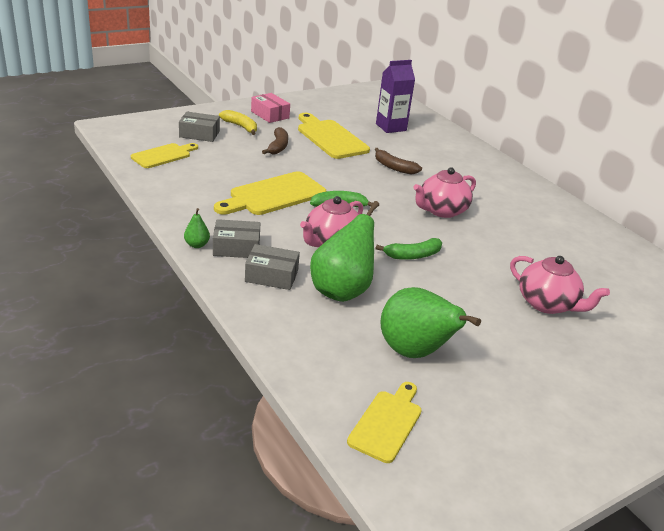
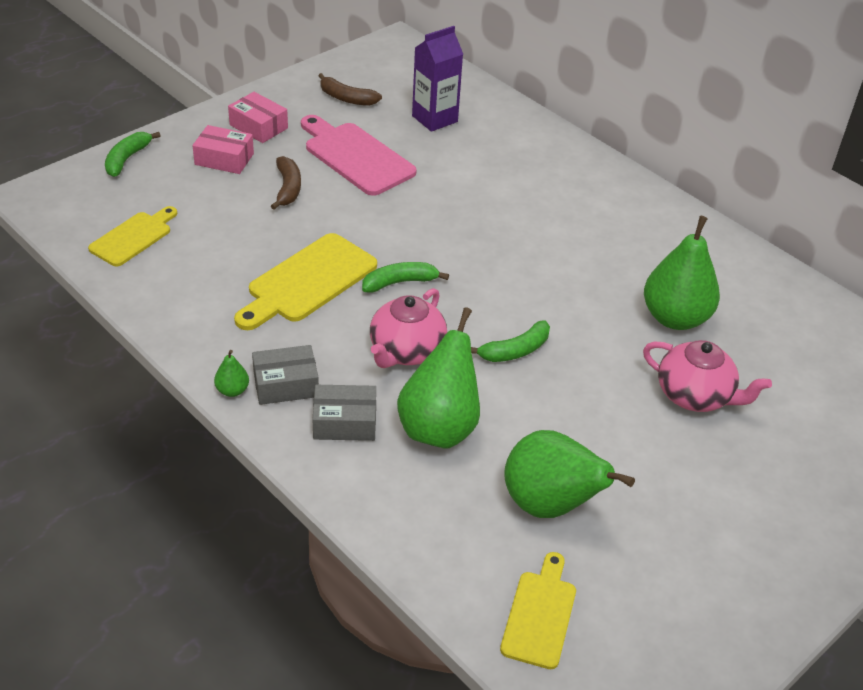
camera: 10 degrees left, 10 degrees up
(176, 118) = (127, 159): none -> green banana
(199, 134) = (170, 185): grey box -> none
(240, 127) = (224, 159): yellow banana -> pink box
(330, 138) = (356, 156): yellow cutting board -> pink cutting board
(394, 167) = (456, 197): brown banana -> brown banana (347, 98)
(441, 210) = (536, 264): pink teapot -> none
(540, 256) = (675, 318): none -> green pear

